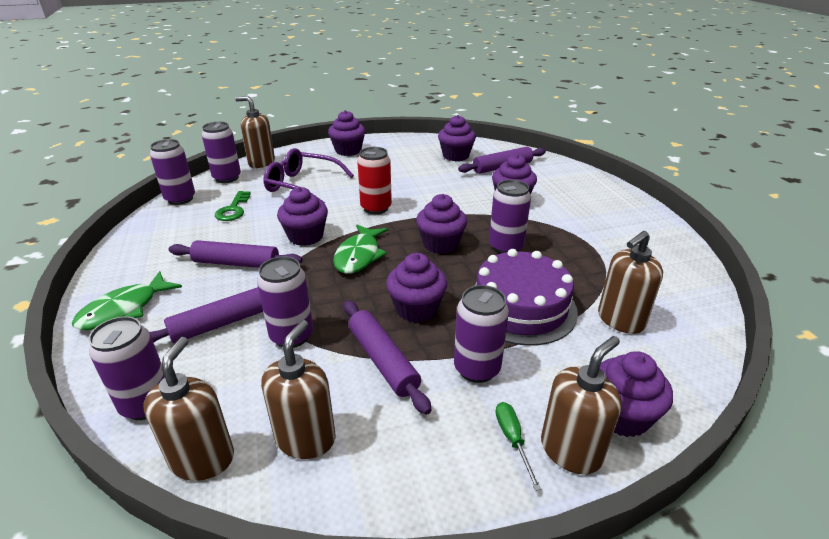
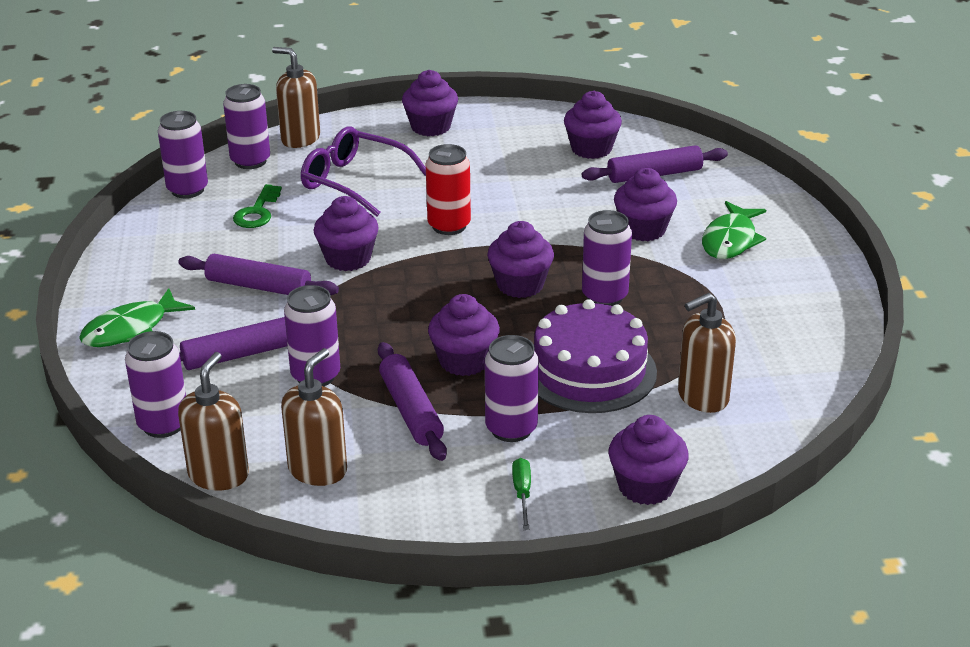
camera: 10 degrees right, 0 degrees up
(359, 256) = (411, 291): green fish -> green fish (730, 240)
(571, 450) = (577, 508): brown soap dispenser -> none

